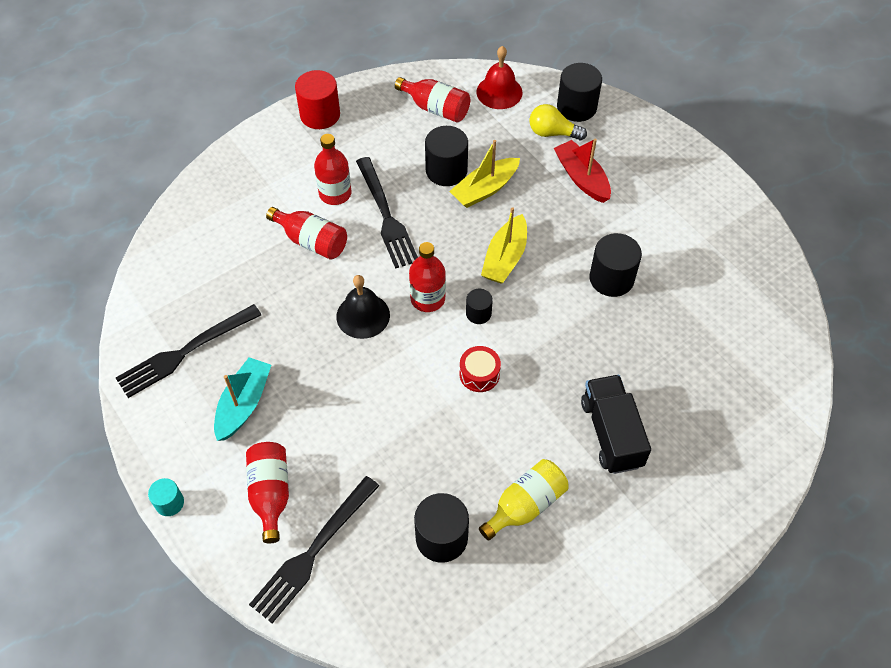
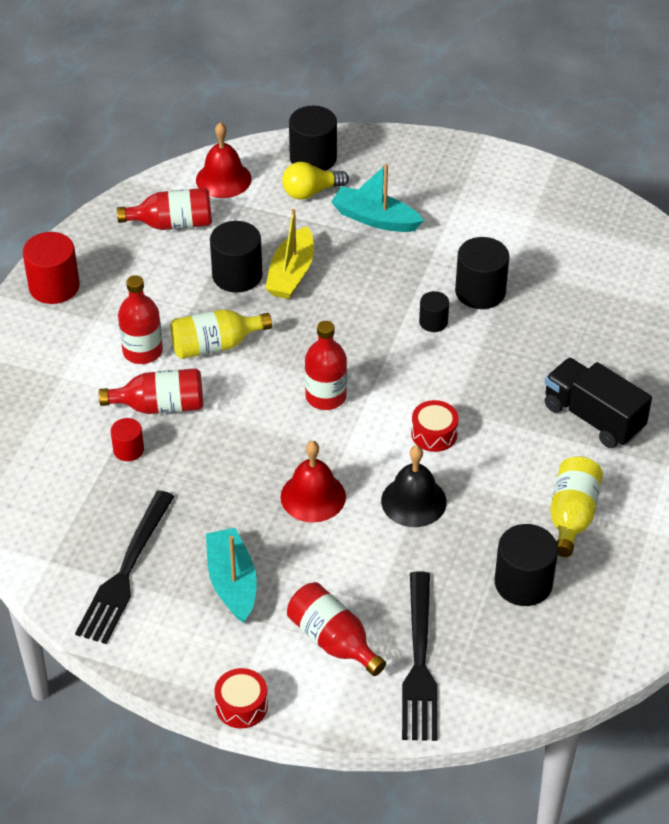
camera: 35 degrees left, 10 degrees down
(169, 503) = (241, 706): turquoise cylinder -> red drum
(264, 262) = (128, 450): none -> red cylinder
(353, 372) = (313, 496): none -> red bell
(363, 315) = (276, 444): black bell -> black bell (413, 501)
(386, 216) = (215, 345): black fork -> yellow bottle
(478, 313) = (385, 384): black cylinder -> black cylinder (433, 322)
(505, 258) = (366, 324): yellow boat -> none
(581, 178) = (375, 219): red boat -> turquoise boat

